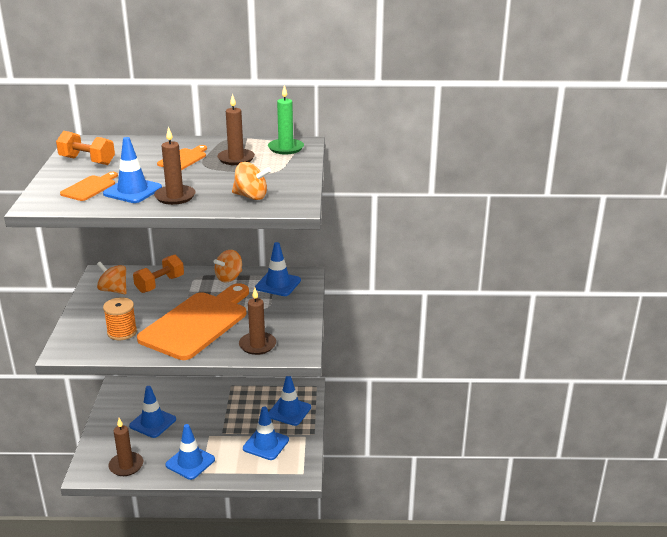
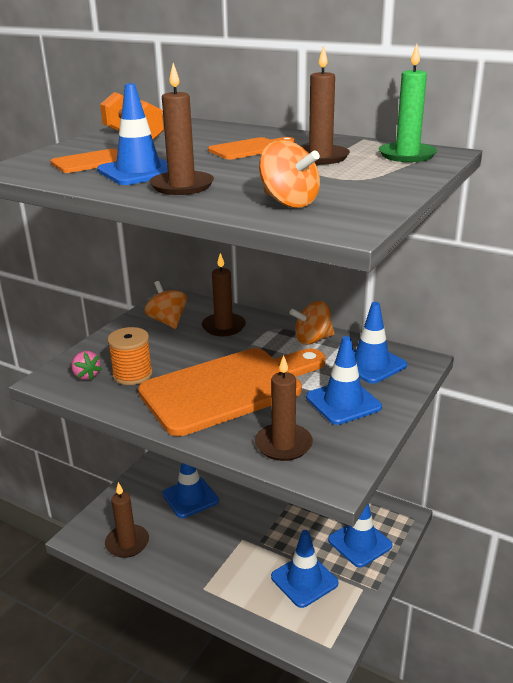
camera: 30 degrees right, 0 degrees up
(88, 342) = (86, 375): none -> pink strawberry
(160, 284) = (223, 327): orange dumbbell -> brown candle
(190, 462) = (199, 568): blue traffic cone -> blue traffic cone (343, 402)

